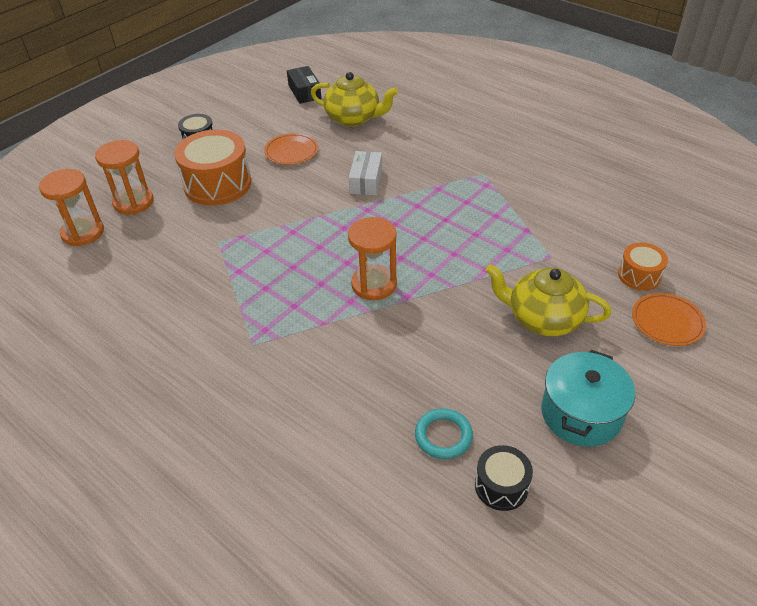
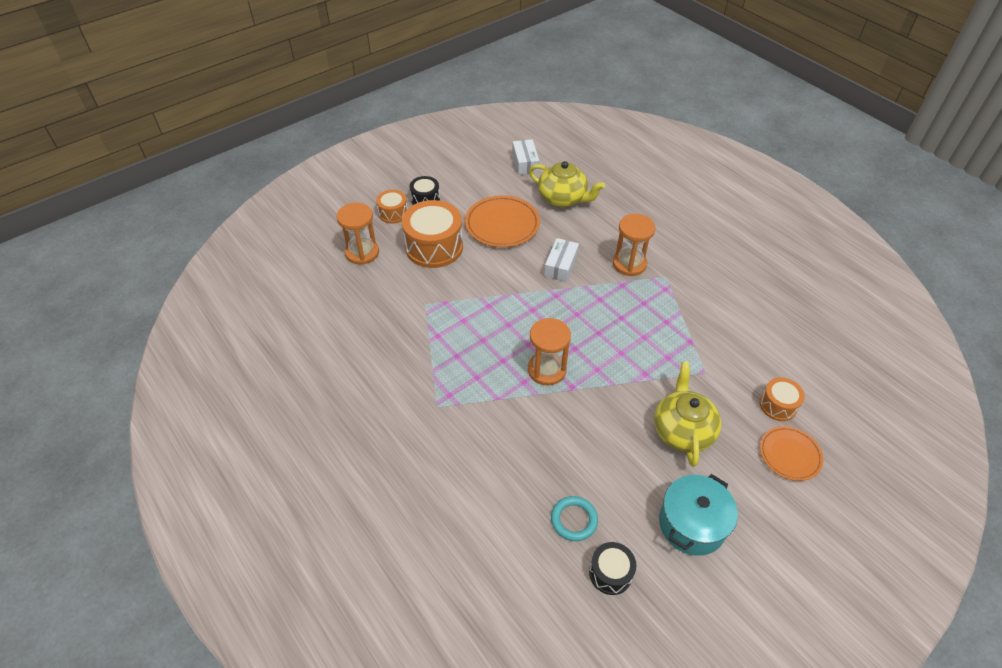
camera: 10 degrees right, 5 degrees up
(83, 232) = (317, 275): orange hourglass -> orange hourglass (629, 264)
(164, 159) = (393, 213): none -> orange drum
(291, 151) = (502, 224): orange plate -> orange plate, size x1.57
(304, 92) = (525, 163): black box -> white box
(543, 319) = (682, 430): yellow teapot -> yellow teapot turned 60 degrees clockwise

